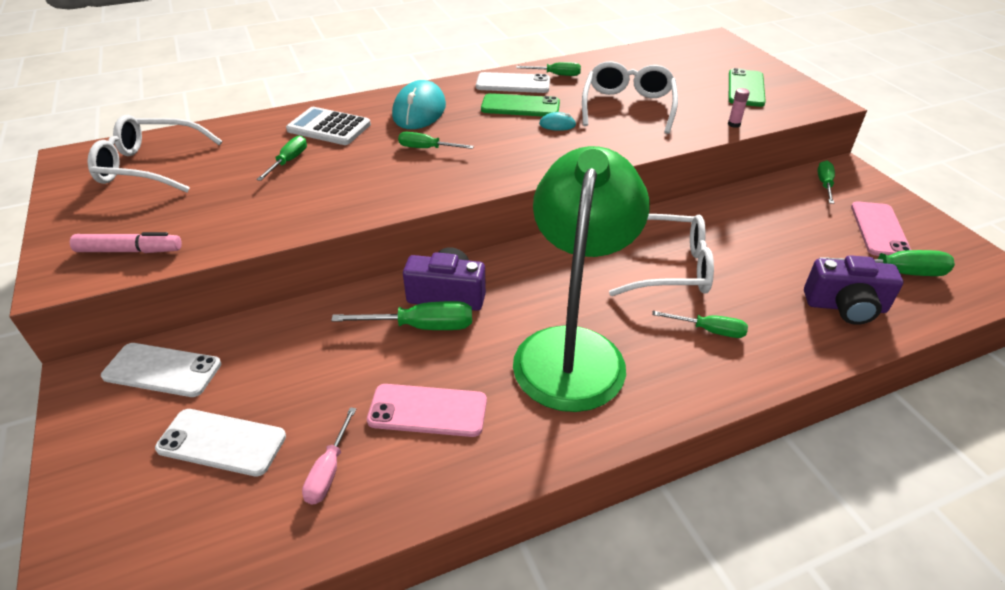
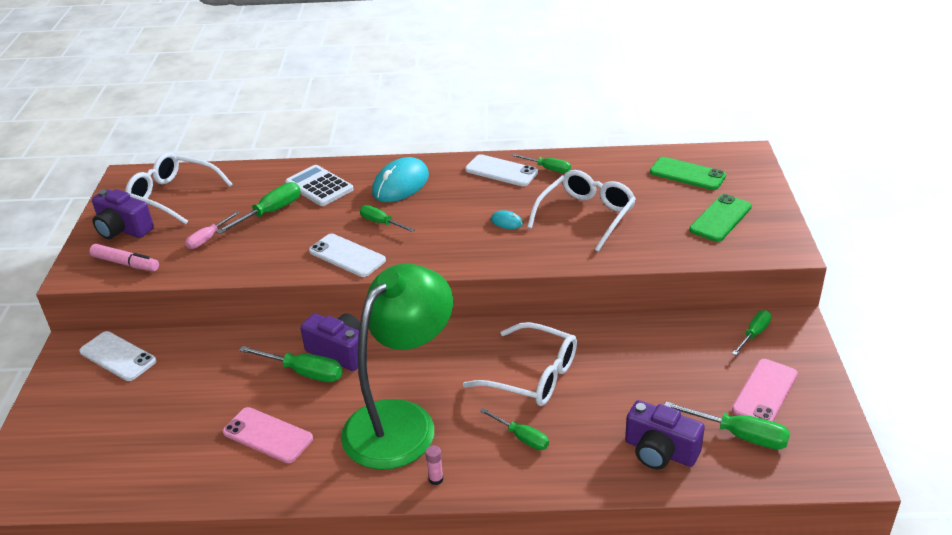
camera: 25 degrees right, 5 degrees down
(102, 213) = (123, 229): none -> purple camera
(222, 442) = (128, 416): white phone -> white phone (347, 256)
(289, 161) = (270, 212): green screwdriver -> green screwdriver, size x1.51
(329, 470) = (181, 455): pink screwdriver -> pink screwdriver (208, 238)
(520, 106) = (489, 197): green phone -> green phone (687, 174)
(734, 124) = (670, 255): pink glue stick -> pink glue stick (436, 479)

